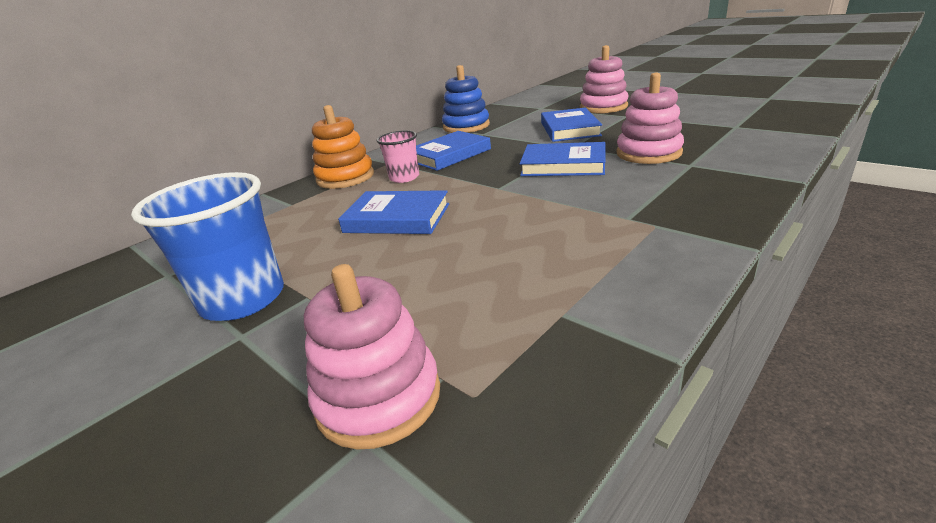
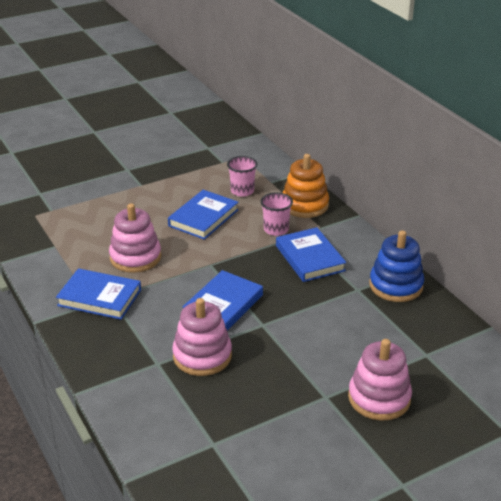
camera: 105 degrees right, 5 degrees up
(243, 299) = (158, 169): blue cup -> none
(318, 214) = (242, 191): none -> pink cup
(378, 397) = (55, 197): pink stacking toy -> pink stacking toy (135, 257)
(569, 129) = (316, 342): blue book -> blue book (99, 297)

